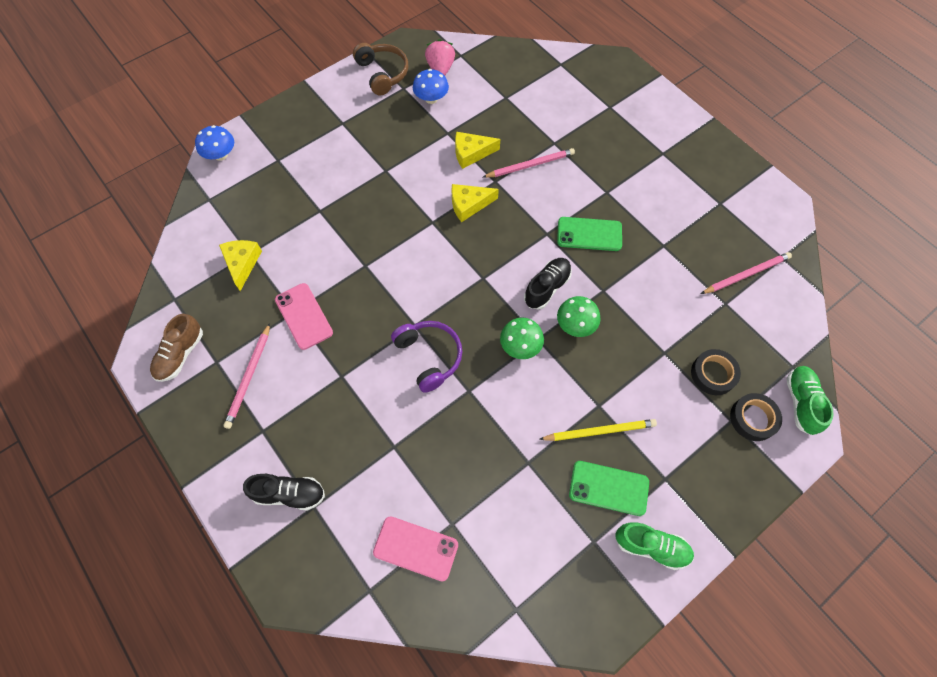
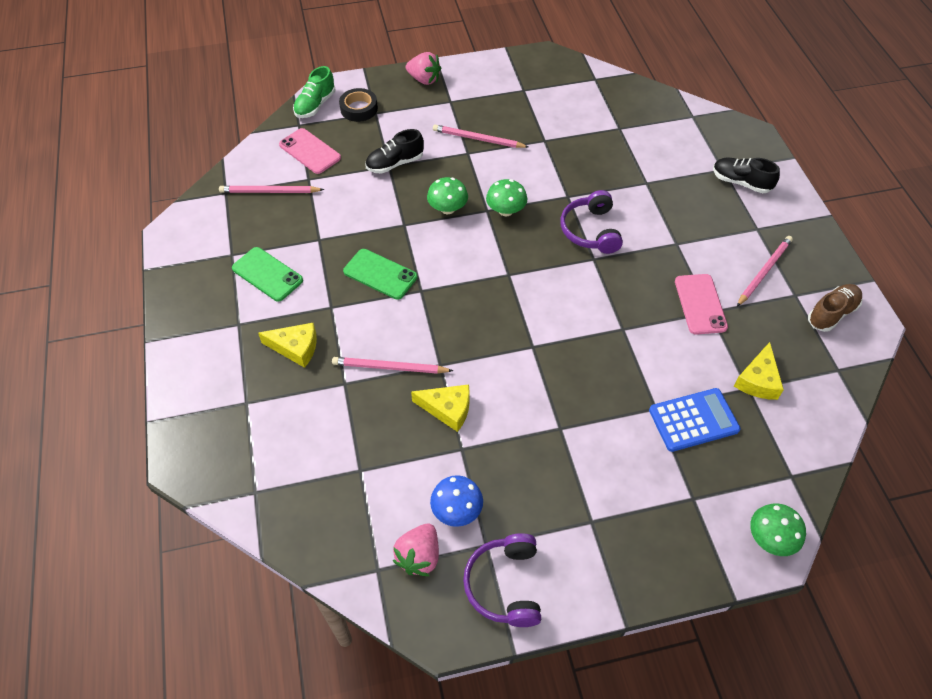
camera: 155 degrees left, 10 degrees down
(221, 155) = (770, 538): blue mushroom -> green mushroom
(288, 212) = (693, 420): none -> blue calculator
(382, 74) = (505, 585): brown headphones -> purple headphones
(416, 548) = (651, 125): pink phone -> pink phone (310, 151)
(469, 205) = (483, 349): yellow cheese -> yellow cheese (296, 348)
(547, 288) = (453, 245): black shoe -> black shoe (395, 163)
(599, 431) = (478, 139): yellow pencil -> pink pencil
(608, 488) = (494, 109): green phone -> green phone (267, 274)
(651, 546) = (486, 76): green shoe -> none
(713, 374) = (363, 141): black tape -> none
(718, 503) = (424, 79): none -> pink strawberry

